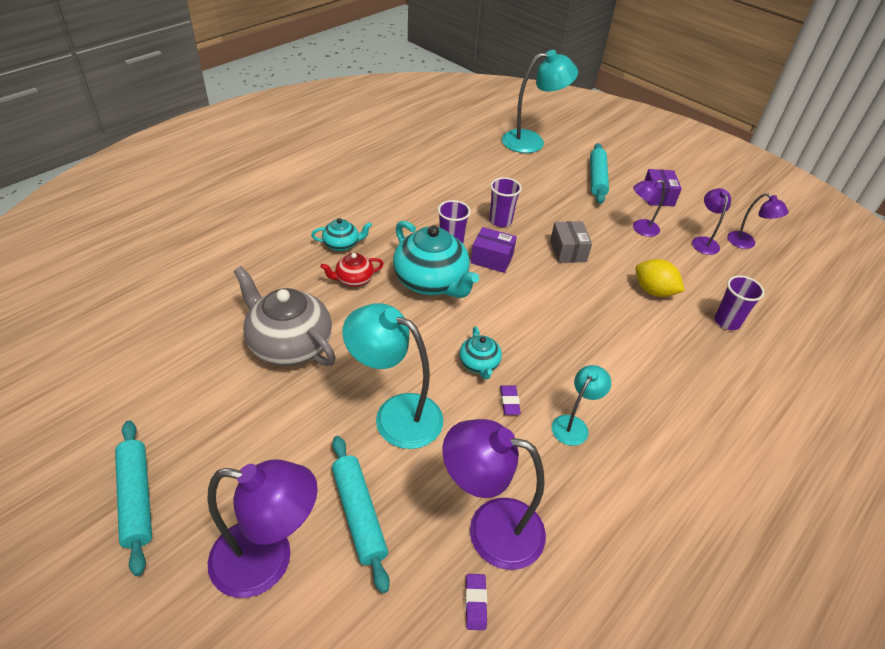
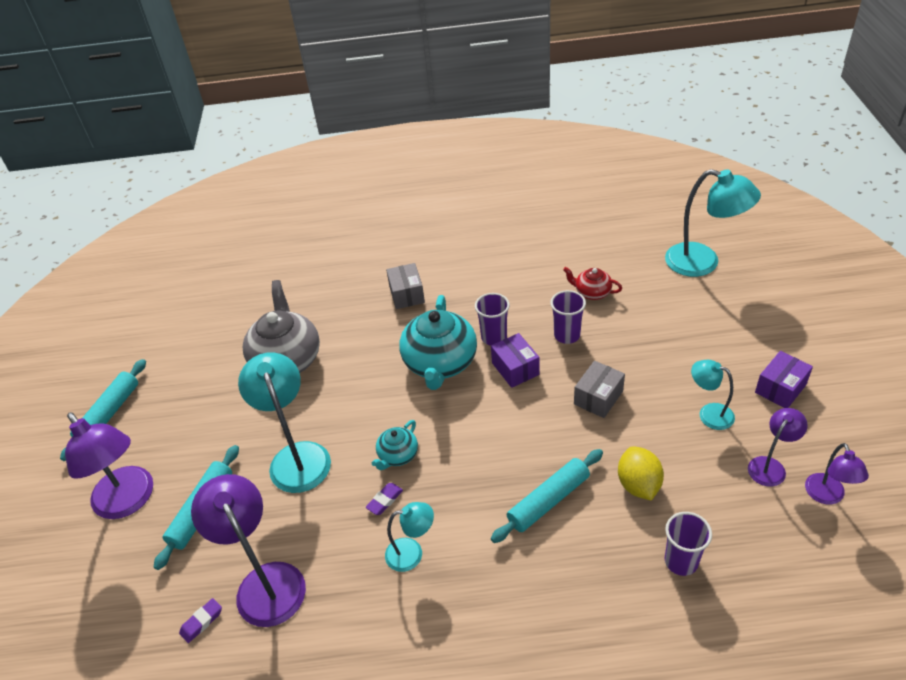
camera: 50 degrees right, 0 degrees up
(342, 244) = (407, 294): turquoise teapot -> grey box
(353, 279) = (383, 330): red teapot -> red teapot (592, 292)
(597, 179) = (728, 336): turquoise rolling pin -> turquoise rolling pin (548, 500)
(640, 228) = (709, 413): purple lamp -> turquoise lamp

